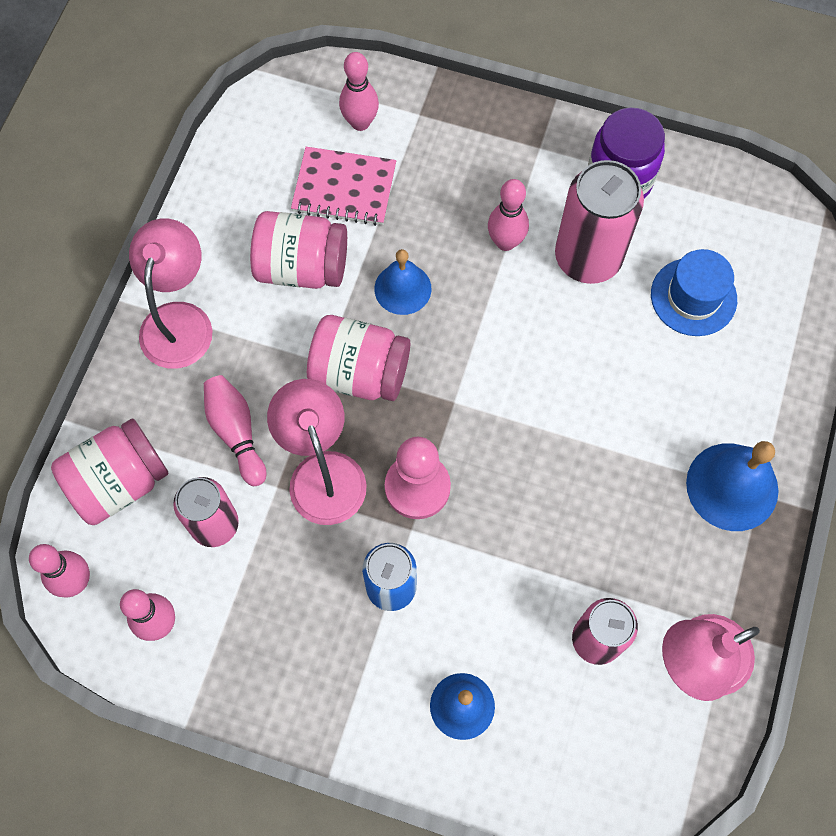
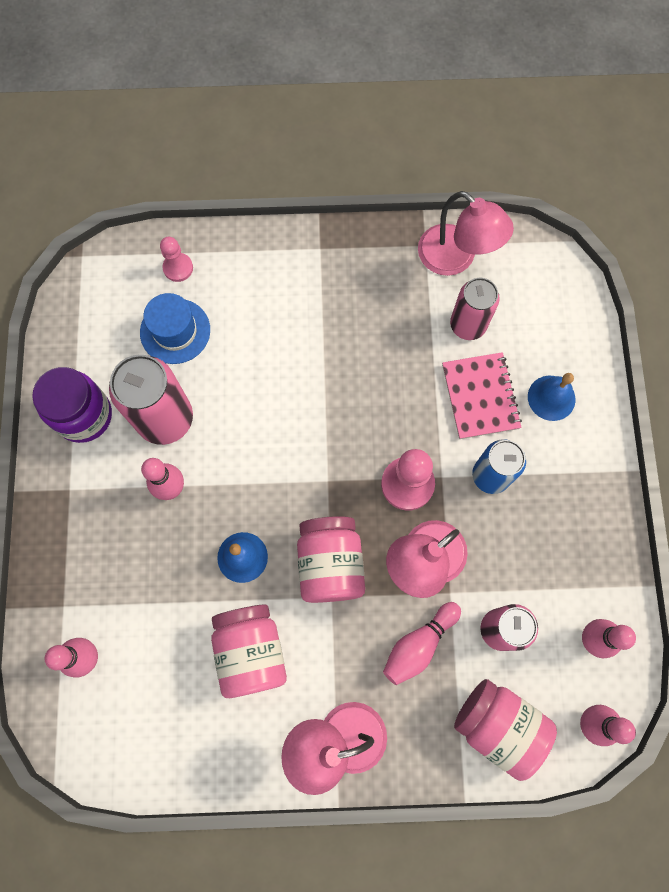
camera: 110 degrees left, 5 degrees up
(344, 188) = (161, 645): pink notebook -> pink notebook (480, 396)
(732, 486) = (321, 267): blue bell -> none
(777, 323) = (178, 268): none -> pink pawn

